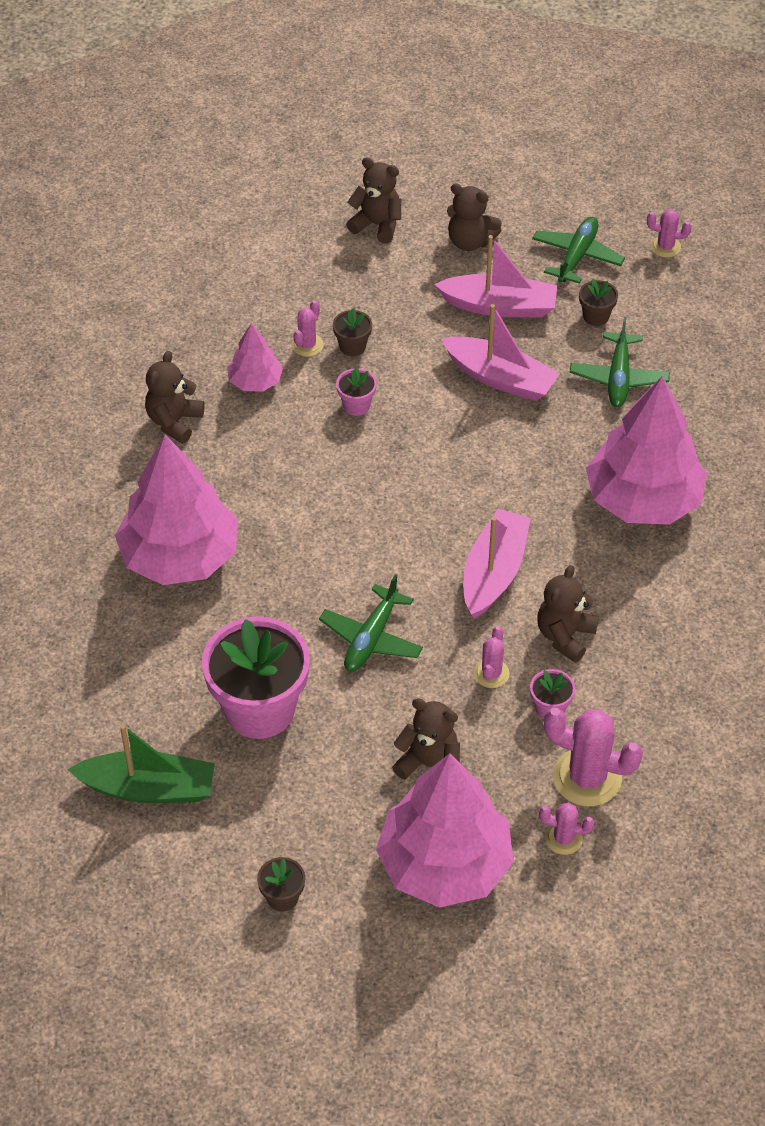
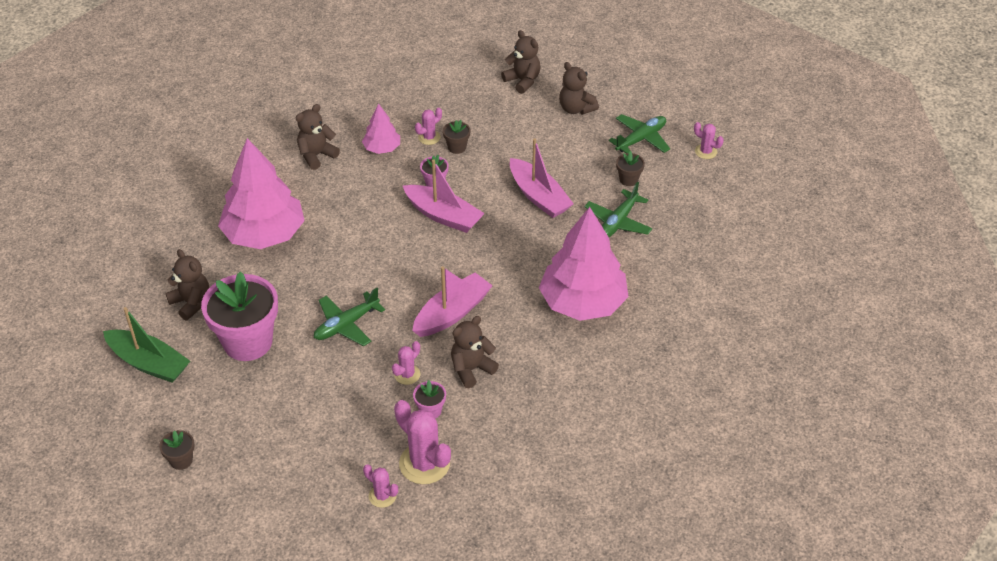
camera: 25 degrees right, 5 degrees down
(429, 765) = (328, 416): brown teddy bear -> brown teddy bear (191, 303)
(444, 864) = (295, 481): pink tree -> none
(499, 306) = (568, 153): pink boat -> pink boat (443, 216)

